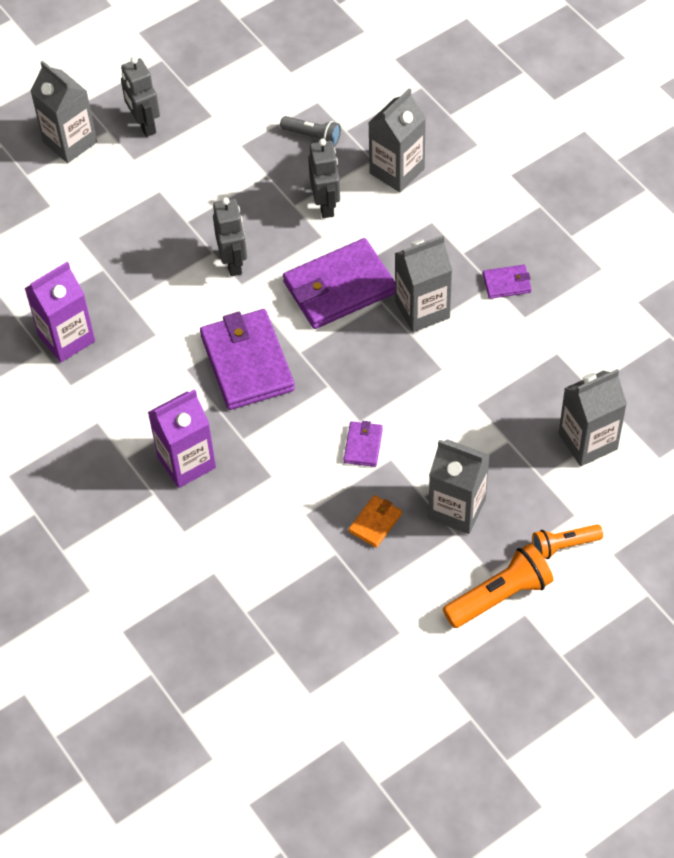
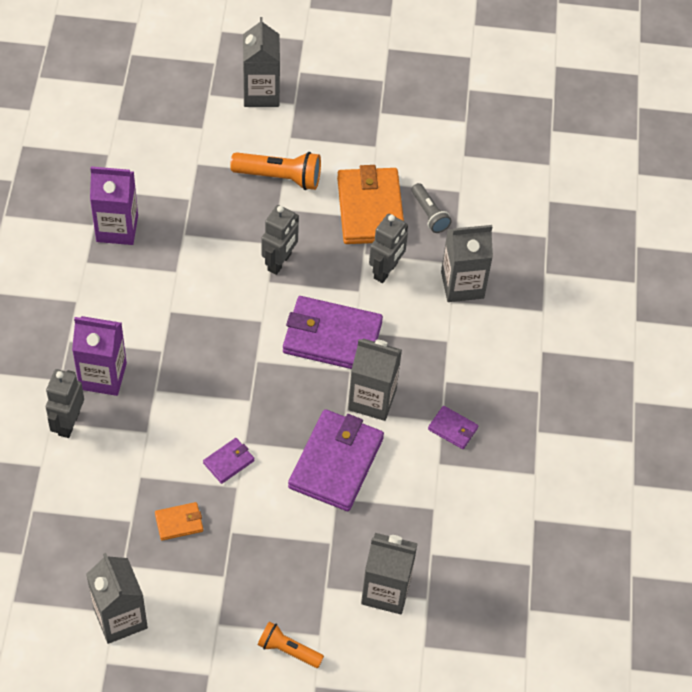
camera: 35 degrees right, 0 degrees up
(144, 125) = (323, 118): grey robot -> grey robot (68, 423)
(247, 362) = (214, 340): purple wallet -> purple wallet (336, 462)
(261, 167) = (370, 209): none -> orange wallet
(457, 508) = (243, 560): grey carton -> grey carton (120, 618)
(500, 596) = (206, 646): orange flashlight -> orange flashlight (280, 177)

